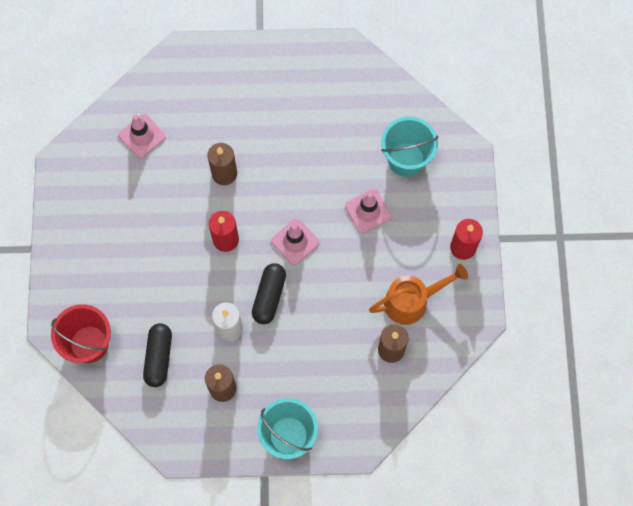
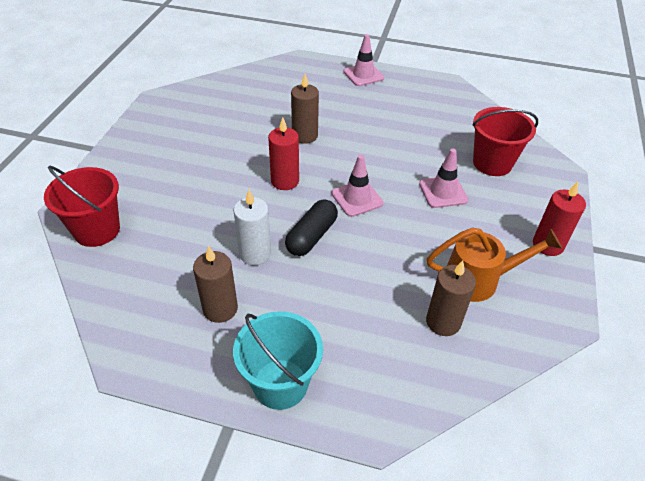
camera: 15 degrees right, 25 degrees down
(142, 136) = (241, 98): pink traffic cone -> pink traffic cone (363, 75)
(159, 357) = (163, 260): black capsule -> none
(406, 159) = (492, 163): turquoise bucket -> red bucket

